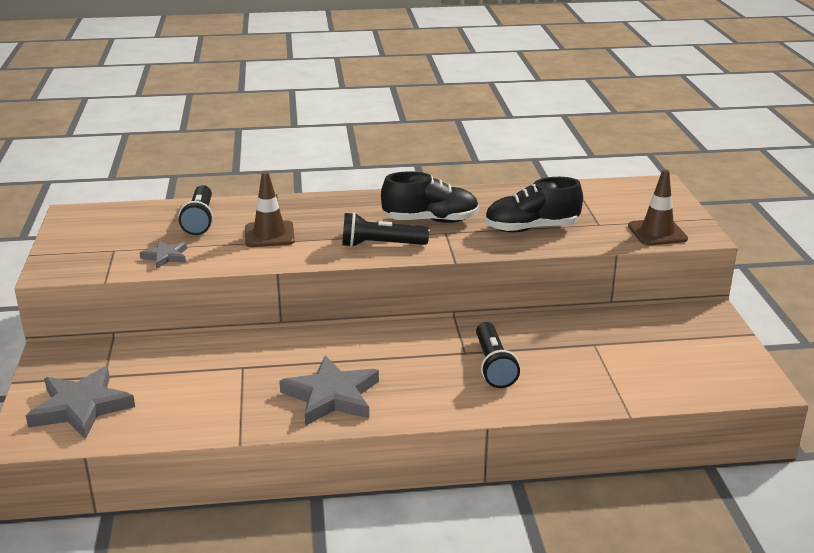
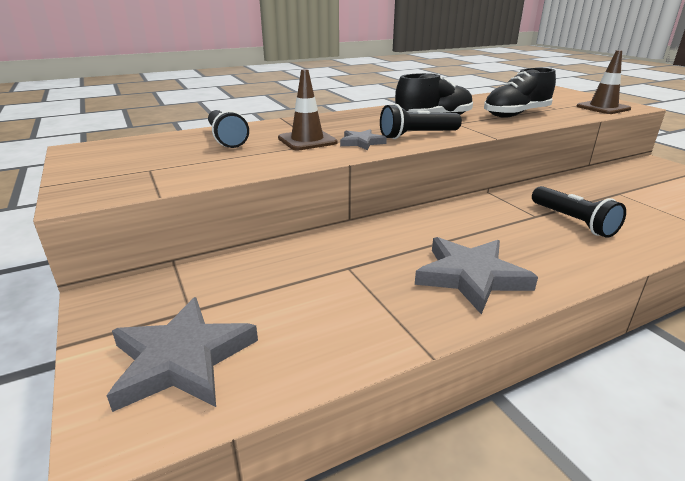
camera: 20 degrees left, 0 degrees up
(165, 256) = (216, 167): grey star -> grey star (361, 142)

